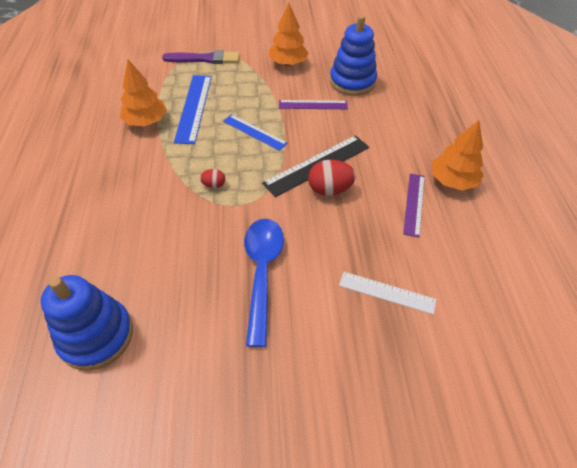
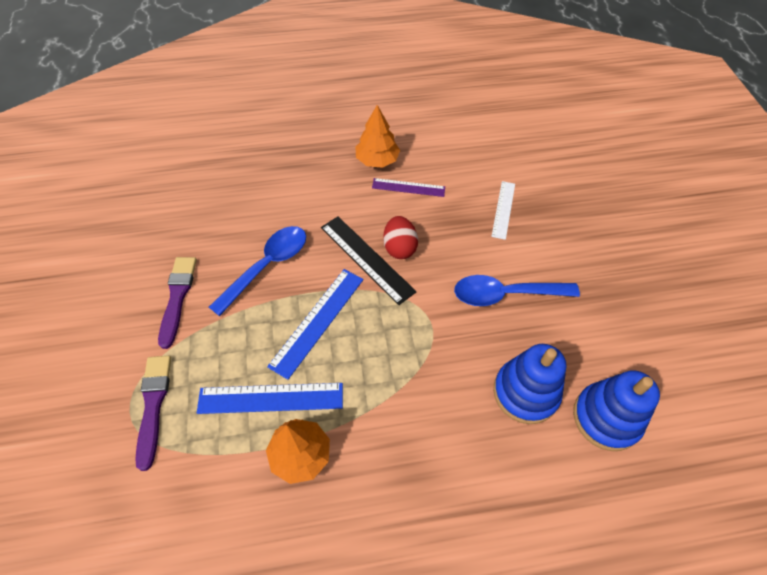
camera: 95 degrees left, 5 degrees up
(214, 185) = (407, 350): red egg -> none
(254, 132) = (317, 321): blue ruler -> blue ruler, size x1.54
(288, 63) = (177, 297): orange tree -> purple brush
(313, 105) = (267, 266): purple ruler -> blue spoon
(352, 82) = (224, 229): blue stacking toy -> blue stacking toy (525, 392)

